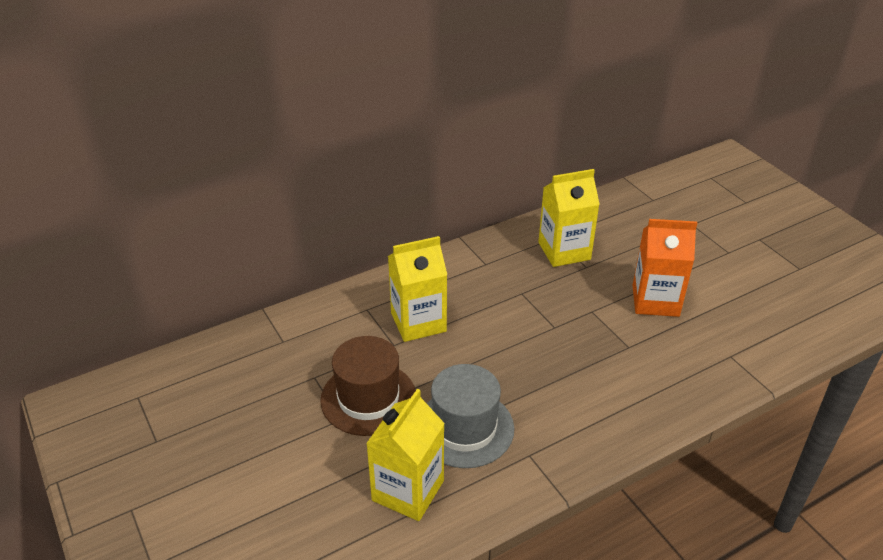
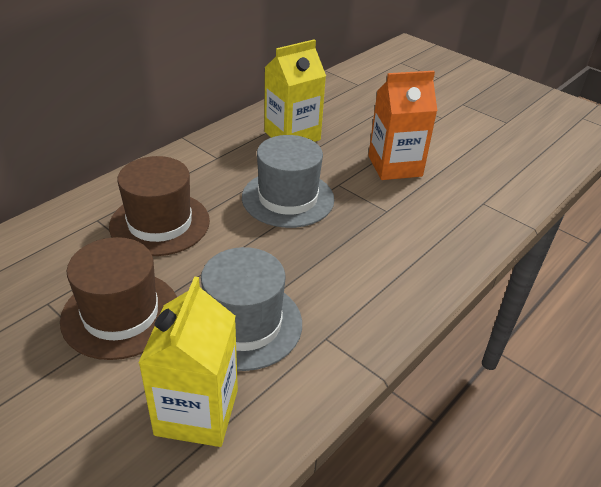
camera: 20 degrees left, 0 degrees up
(418, 322) = (160, 223): yellow carton -> brown hat
(538, 317) = (288, 198): none -> grey hat

